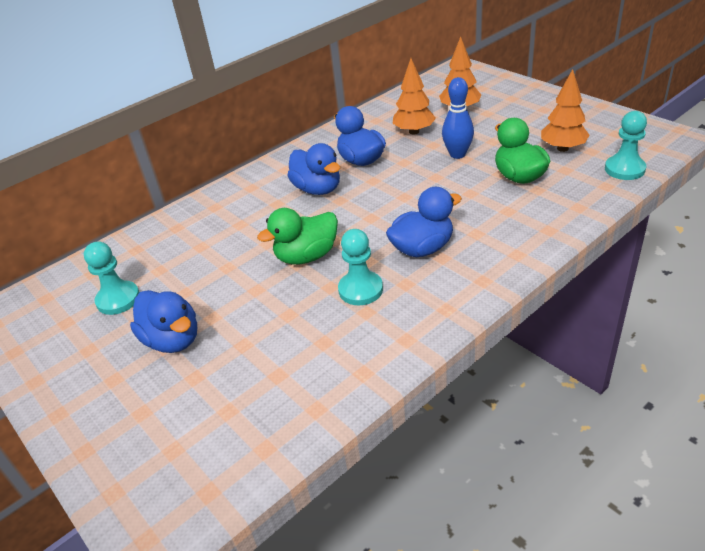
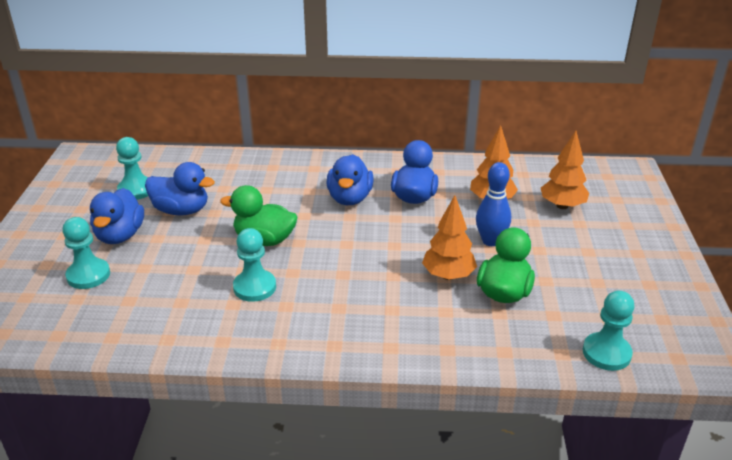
camera: 40 degrees right, 5 degrees down
(203, 387) = (88, 275): none -> turquoise pawn
(422, 248) = (338, 291): blue duck -> blue duck (181, 210)
(562, 148) = (586, 297): orange tree -> orange tree (448, 276)

